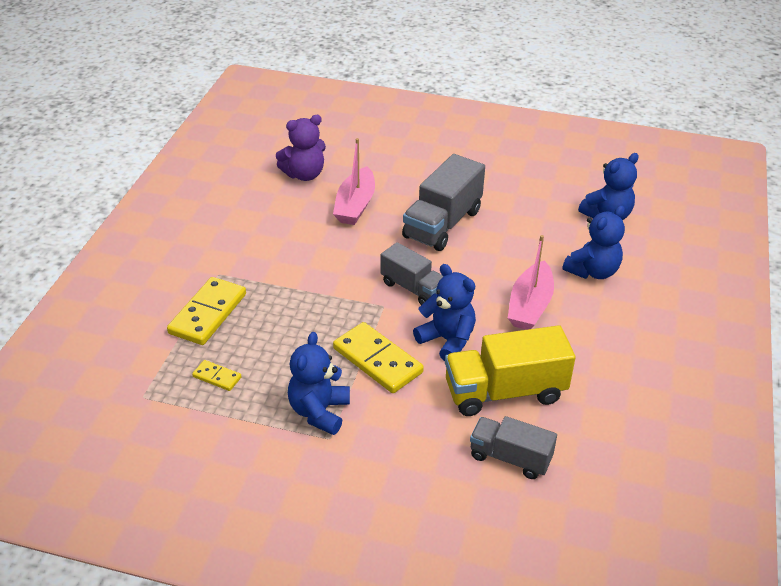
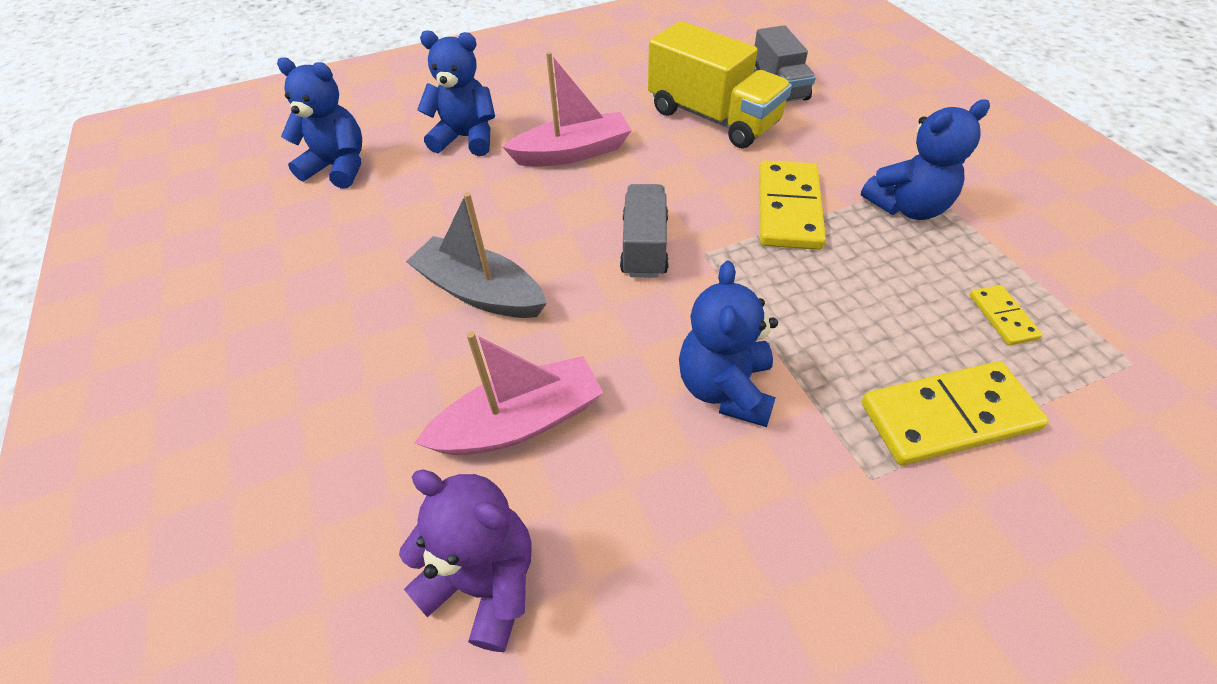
camera: 125 degrees left, 10 degrees up
(442, 224) = (480, 292): grey truck -> grey boat
(447, 340) = (694, 179): blue teddy bear -> blue teddy bear (725, 388)

